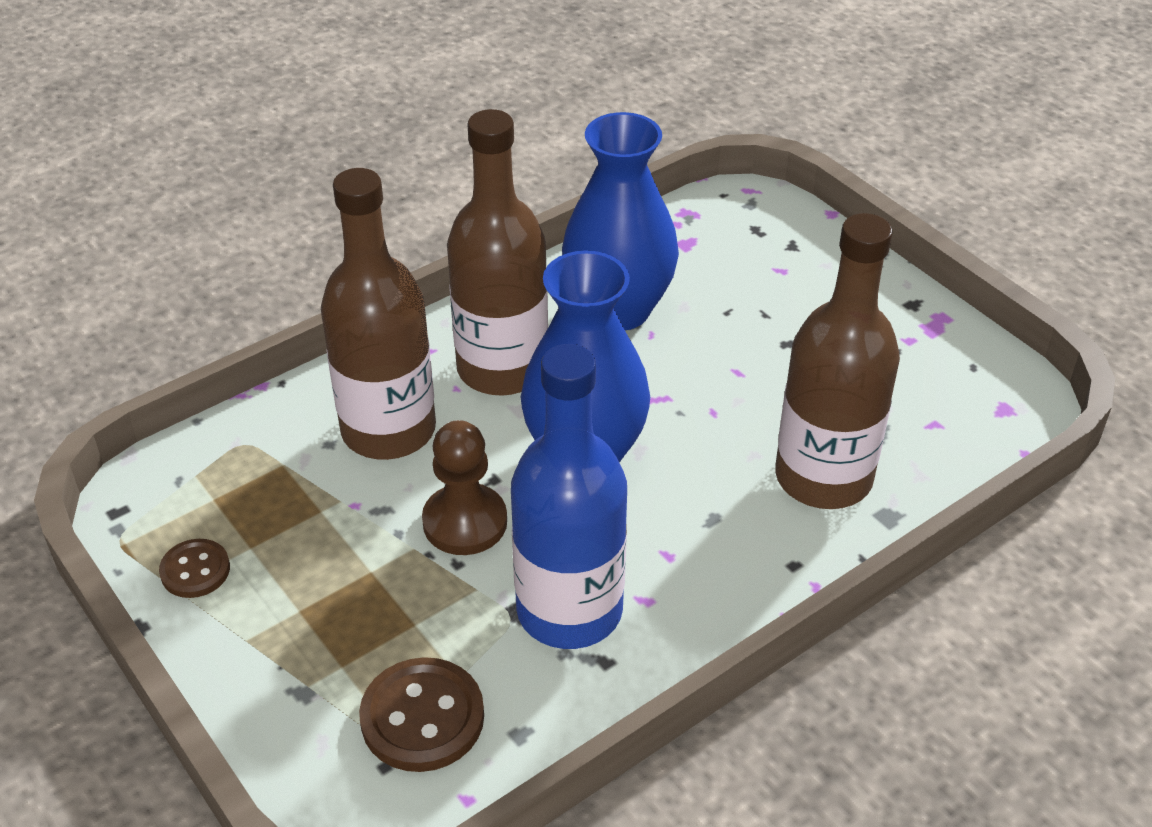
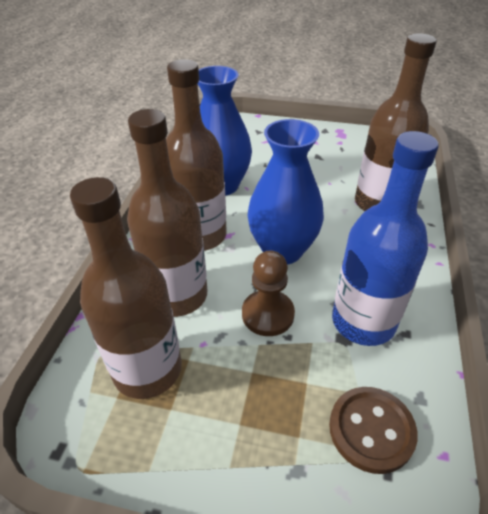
camera: 40 degrees left, 0 degrees up
(195, 570) = (151, 449): brown button -> none
(270, 491) = (147, 369): none -> brown bottle

